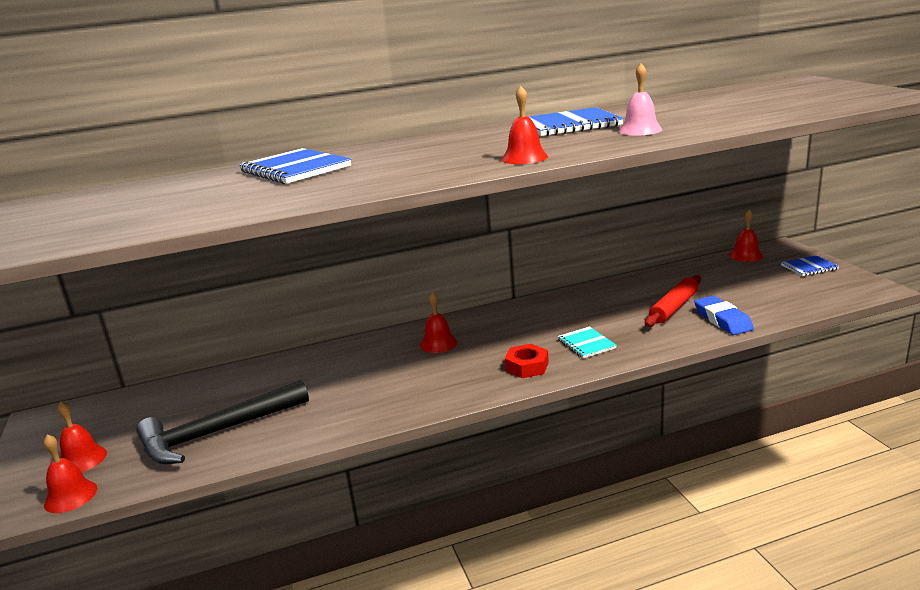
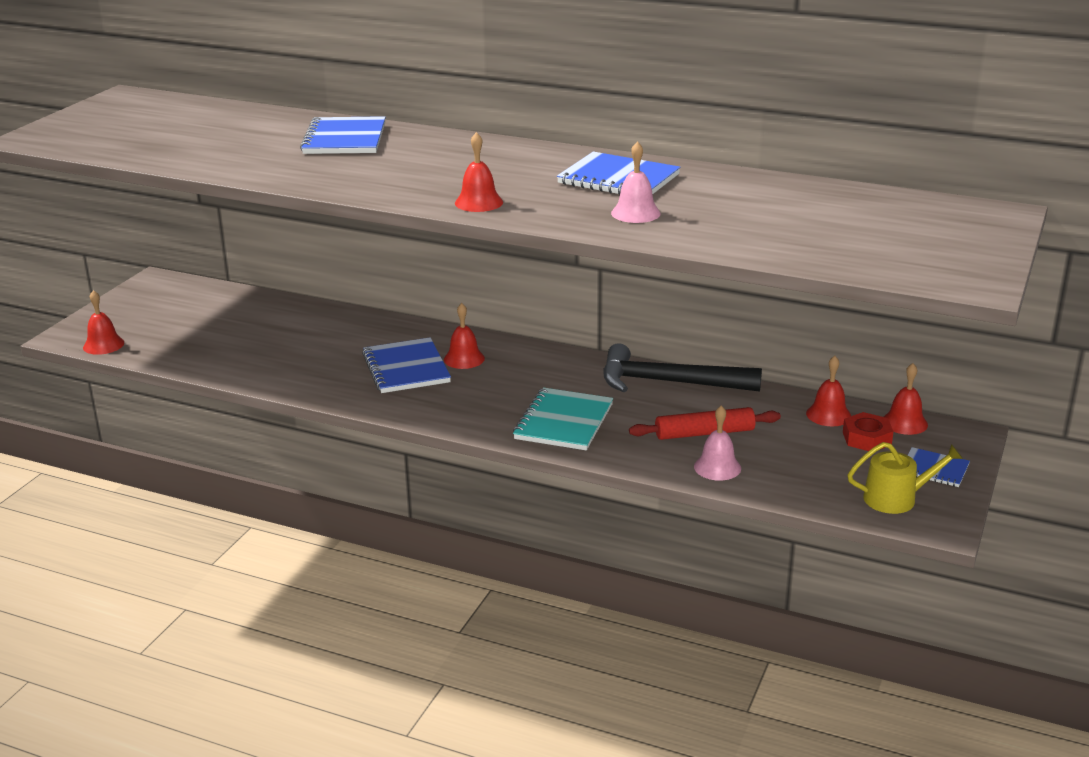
camera: 40 degrees right, 5 degrees up
(82, 459) = (138, 323): red bell -> red bell (828, 414)
(217, 432) = (225, 347): black hammer -> black hammer (668, 382)
(409, 369) = (406, 368): none -> blue notebook
(527, 366) = (484, 414): red nut -> red nut (866, 438)
(586, 344) = (564, 422): turquoise notebook -> turquoise notebook, size x1.72
(722, 320) = (717, 467): blue eraser -> pink bell
(830, 287) = (896, 498): none -> yellow watering can

